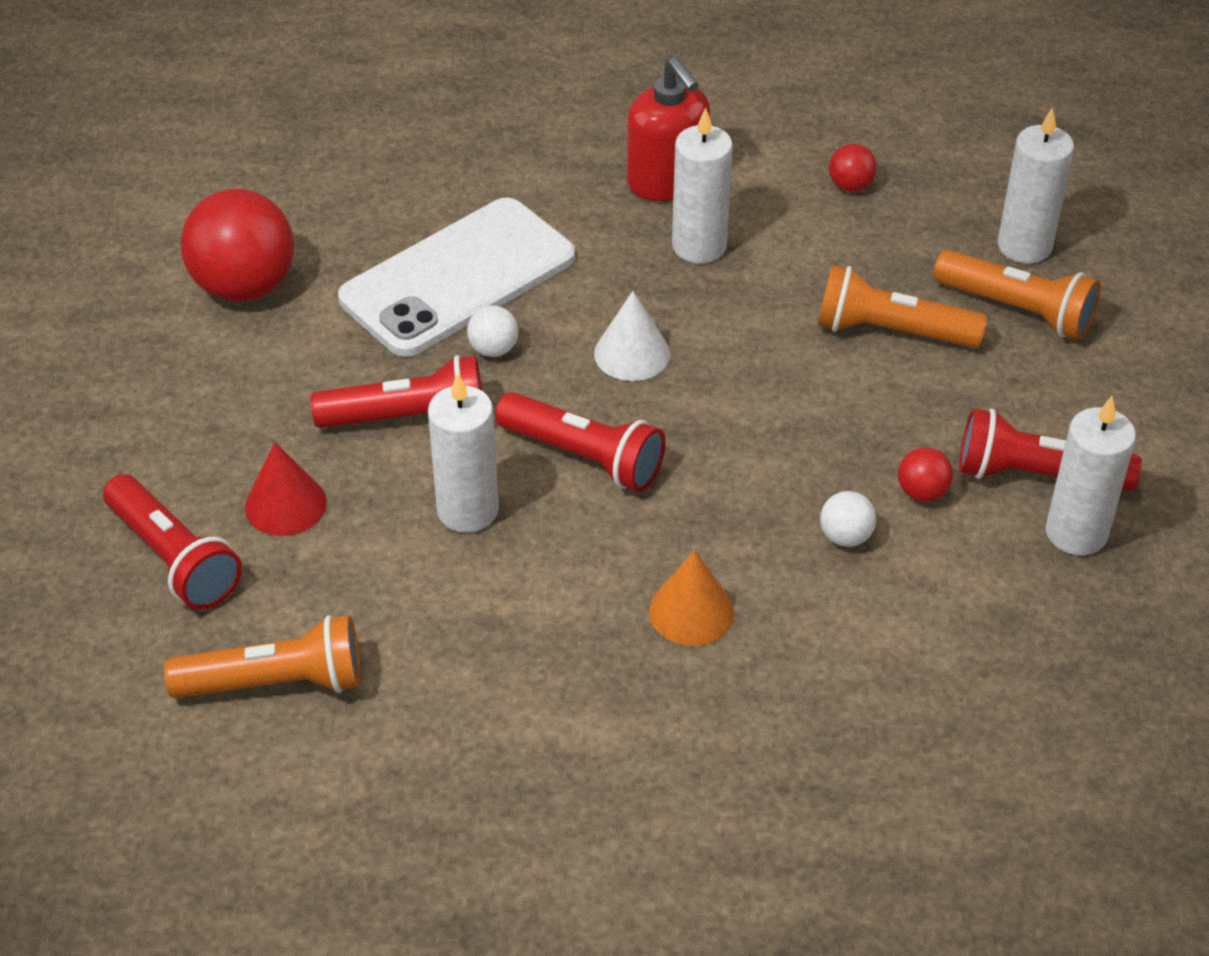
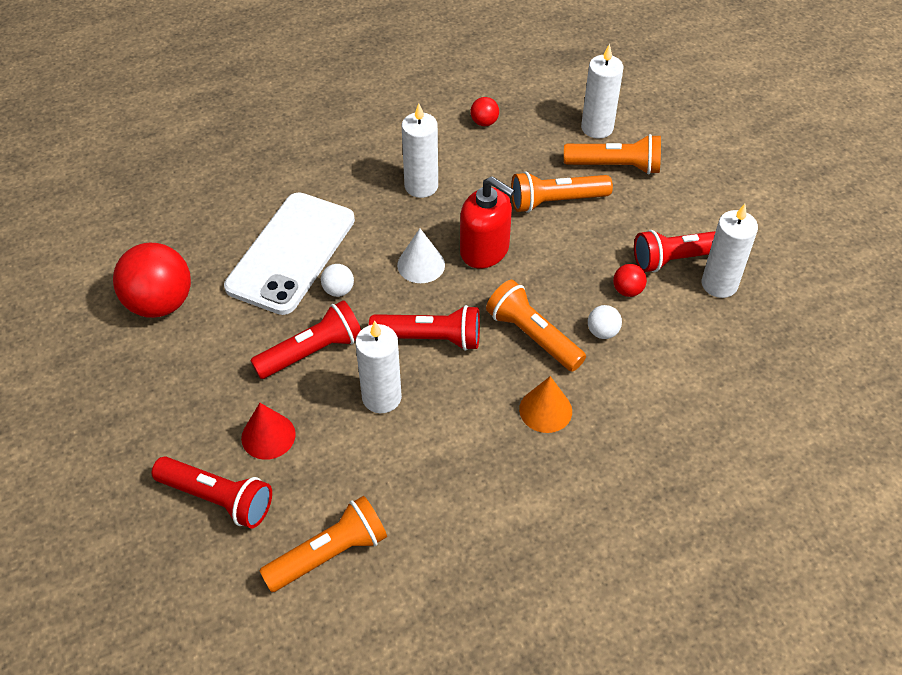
camera: 25 degrees left, 5 degrees up
(667, 181) = (380, 152): red soap dispenser -> red soap dispenser (485, 250)
(736, 506) = (533, 336): none -> orange flashlight

